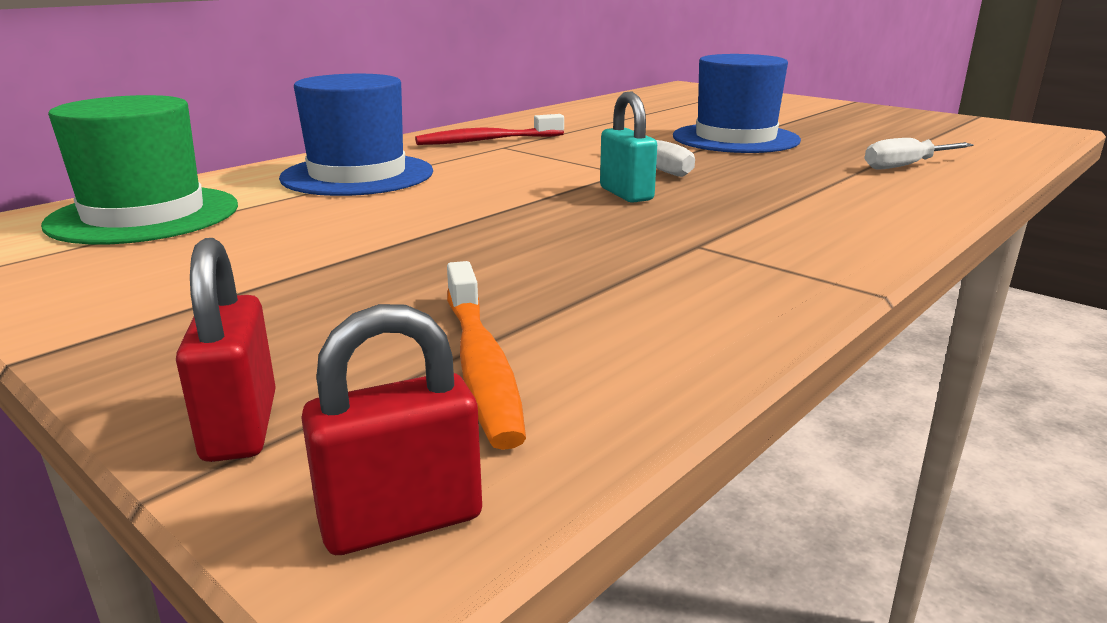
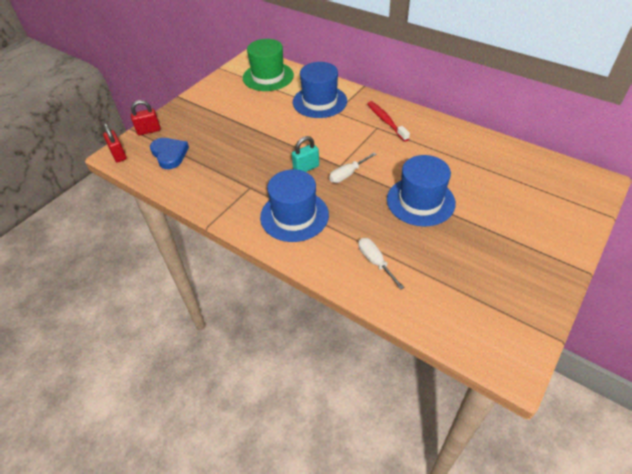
camera: 85 degrees right, 25 degrees up
(481, 365) = (169, 154): orange toothbrush -> blue heart
(802, 208) = (294, 216): none -> blue hat

